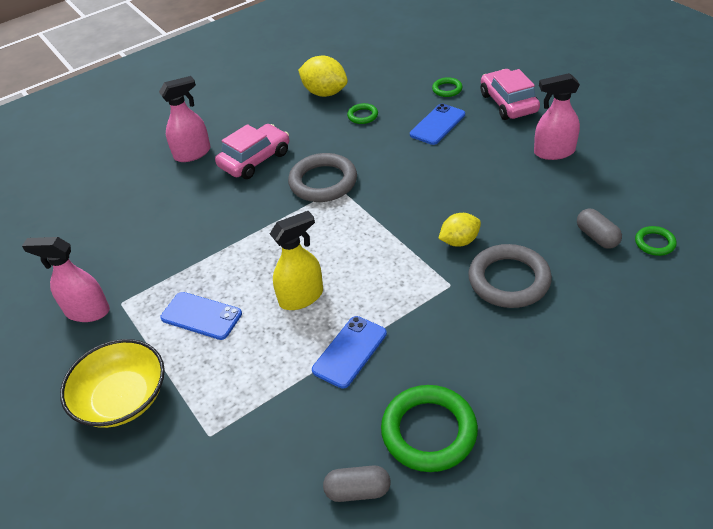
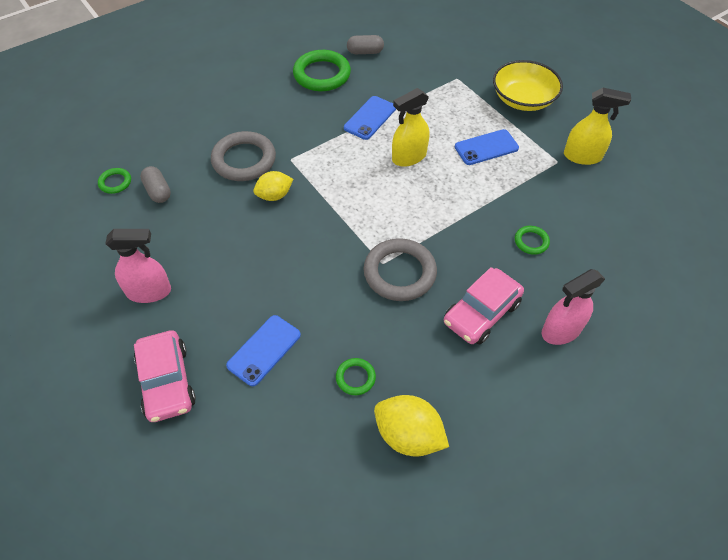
camera: 175 degrees right, 10 degrees up
(87, 311) = (582, 156): pink spray bottle -> yellow spray bottle
(201, 316) = (486, 147): blue phone -> blue phone turned 45 degrees counterclockwise
(447, 89) = (237, 422): green ring -> green ring (531, 241)

